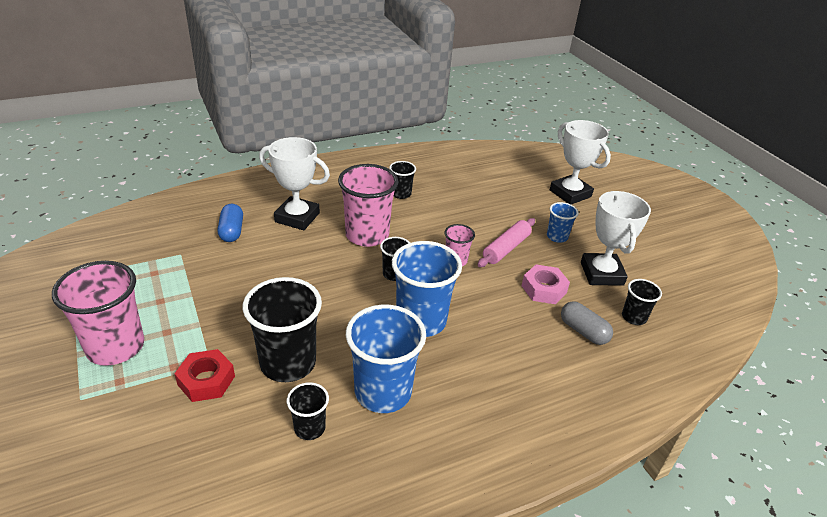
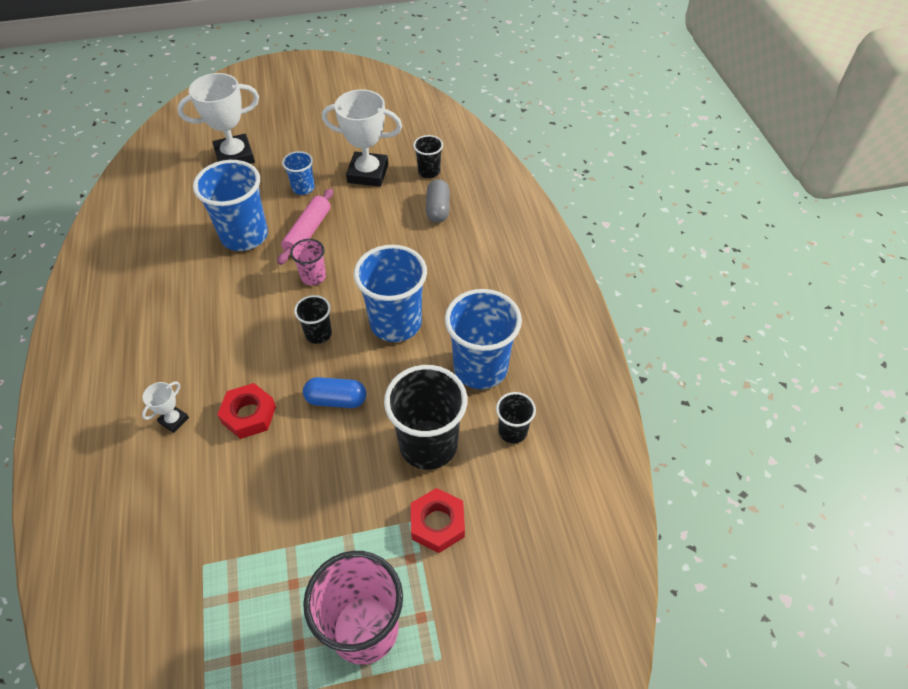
camera: 75 degrees left, 15 degrees up
(232, 231) = (174, 500): blue capsule -> blue capsule (336, 400)
(297, 217) = (174, 420): white trophy -> white trophy, size x0.47
(306, 251) = (249, 415): none -> red nut
(367, 235) = (240, 349): pink cup -> none
(401, 194) = (169, 303): black cup -> none
(484, 215) = (244, 236): none -> blue cup
(506, 248) = (307, 232): pink rolling pin -> pink rolling pin turned 60 degrees clockwise
(544, 289) = (377, 220): pink nut -> none
(583, 331) = (438, 209): grey capsule -> grey capsule turned 60 degrees counterclockwise

